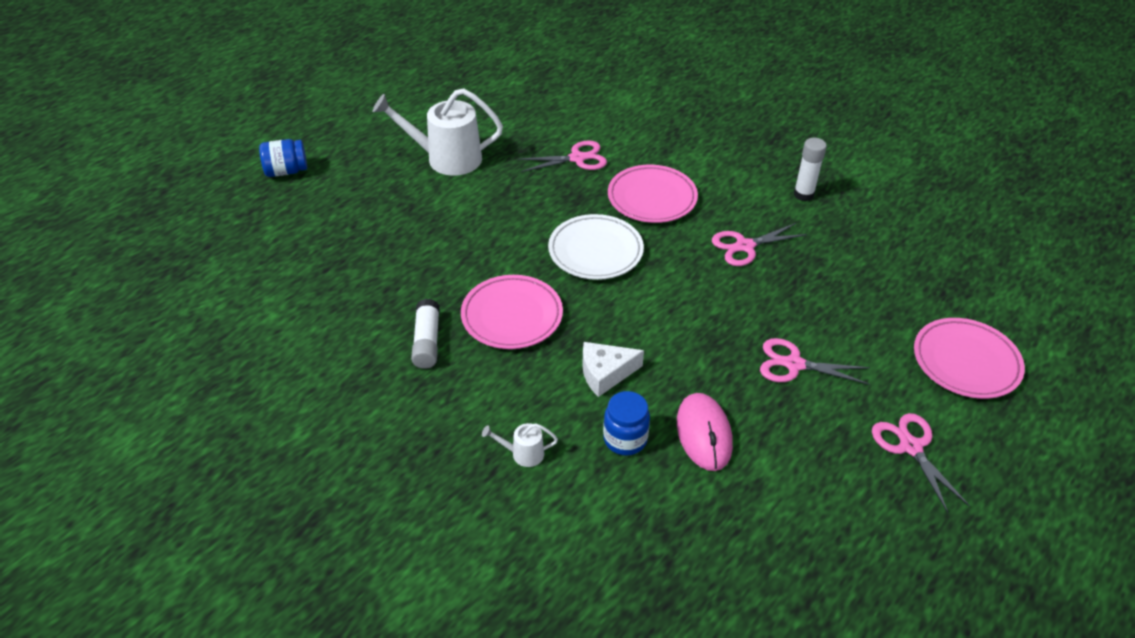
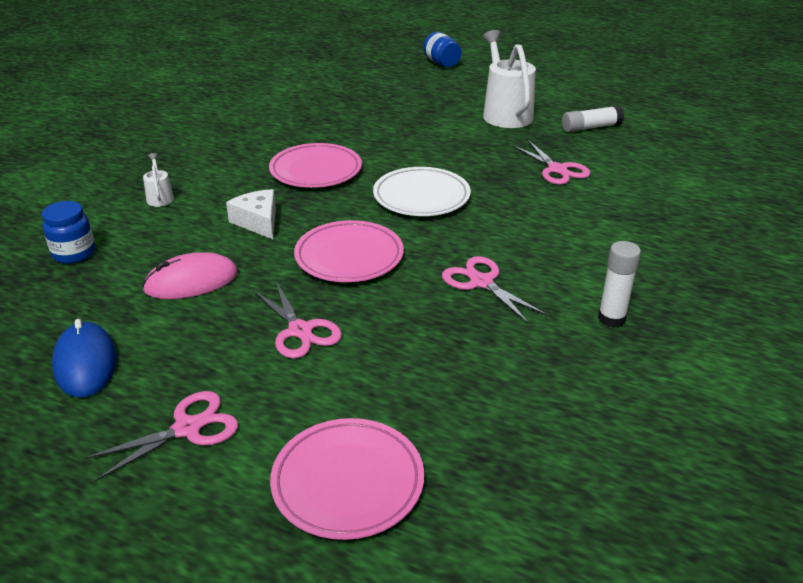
camera: 75 degrees right, 10 degrees down
(427, 341) = (274, 142): white glue stick -> white glue stick (591, 127)
(625, 439) = (180, 241): blue jar -> blue jar (74, 253)
(652, 198) = (525, 217): pink plate -> pink plate (349, 256)
(794, 364) = (300, 331): pink scissors -> pink scissors turned 150 degrees clockwise
(821, 518) = (85, 363): none -> blue mouse

